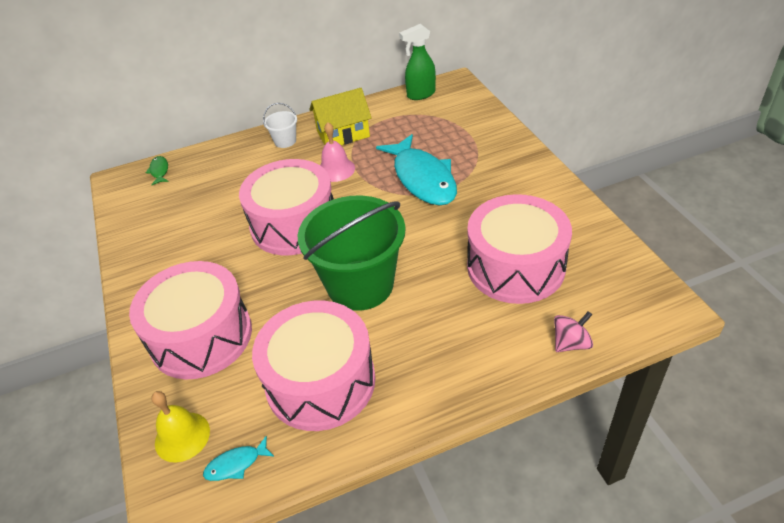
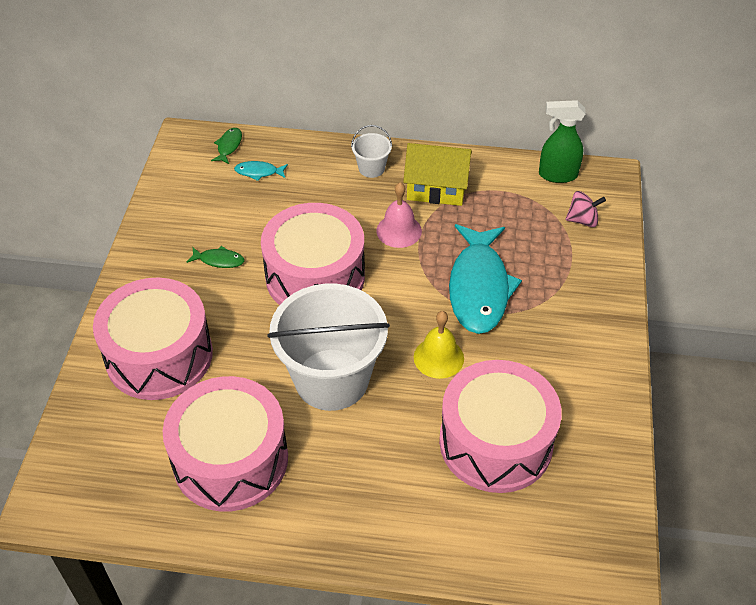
camera: 25 degrees right, 5 degrees up
(182, 436) = (88, 445): yellow bell -> yellow bell (438, 357)
(206, 247) = (219, 260): none -> green fish
(236, 464) = (115, 496): turquoise fish -> turquoise fish (259, 172)
(360, 285) = (331, 379): green bucket -> white bucket
(570, 343) = (484, 554): pink spinning top -> pink spinning top (582, 220)

